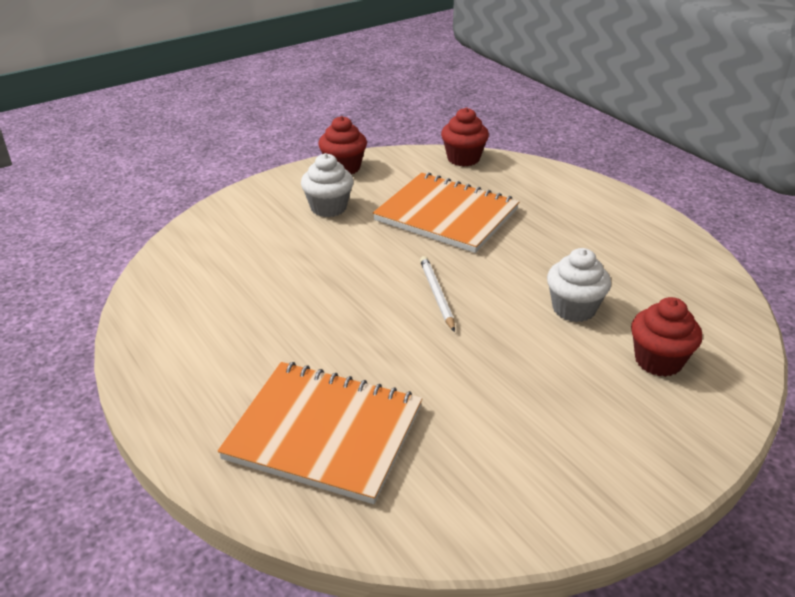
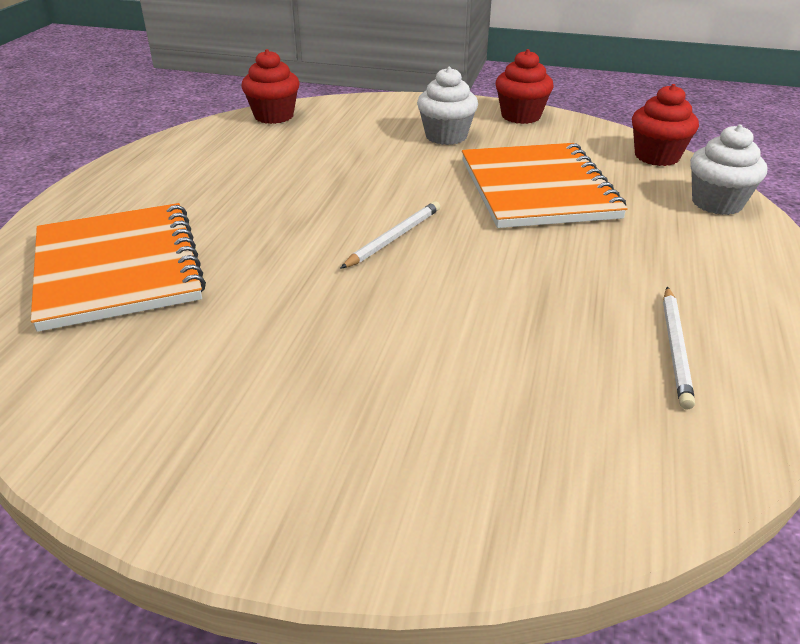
camera: 50 degrees right, 0 degrees up
(574, 309) = (494, 328): white cupcake -> white cupcake (717, 203)
(646, 265) = (675, 348): none -> white pencil
(658, 361) = (481, 433): red cupcake -> red cupcake (274, 116)

